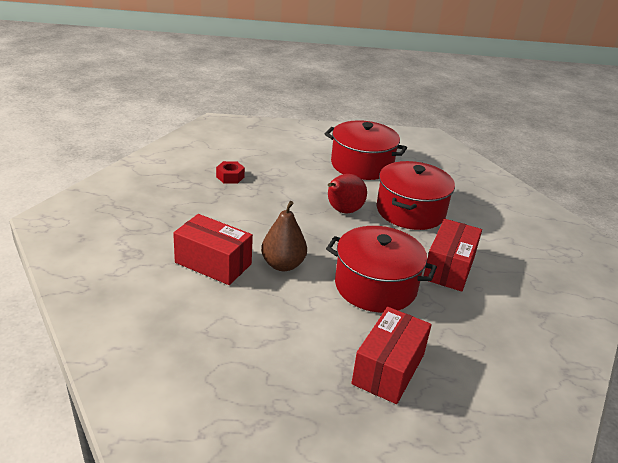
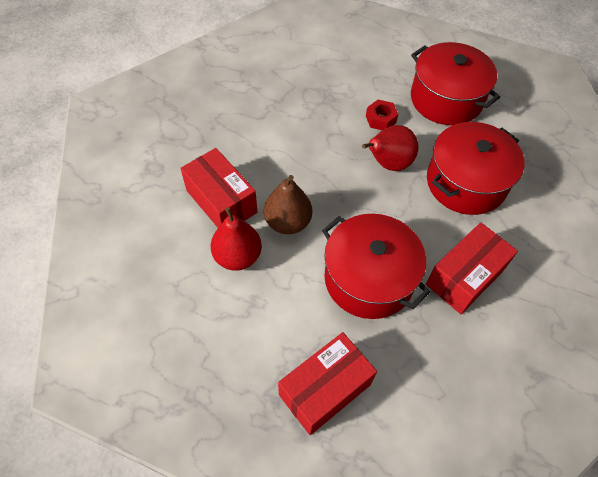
camera: 25 degrees right, 25 degrees up
(230, 177) = (292, 86): red nut -> red nut (380, 119)
(252, 297) = (238, 256): none -> red pear

